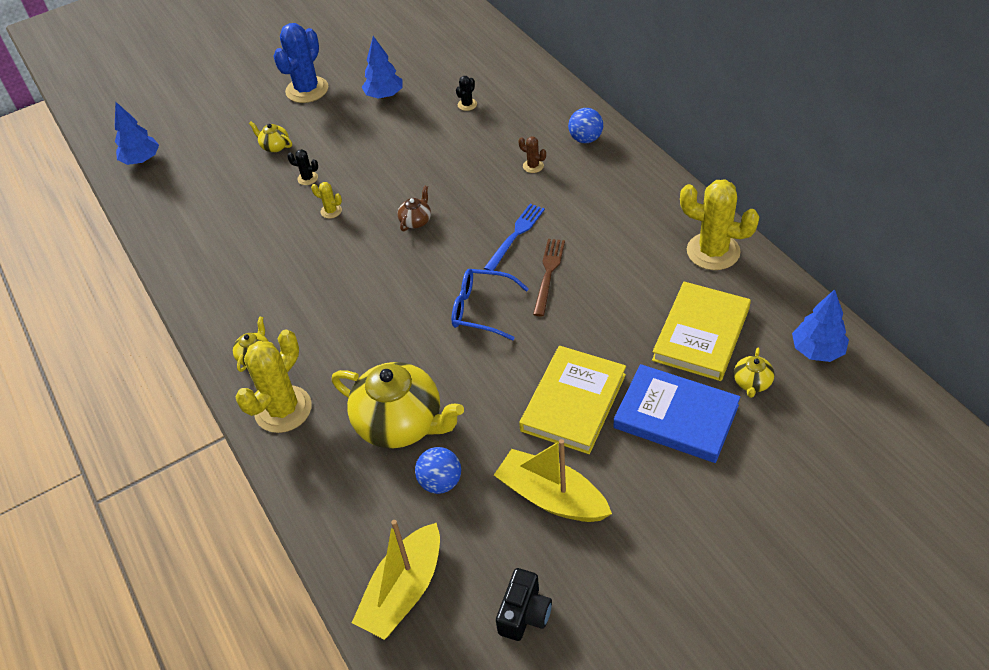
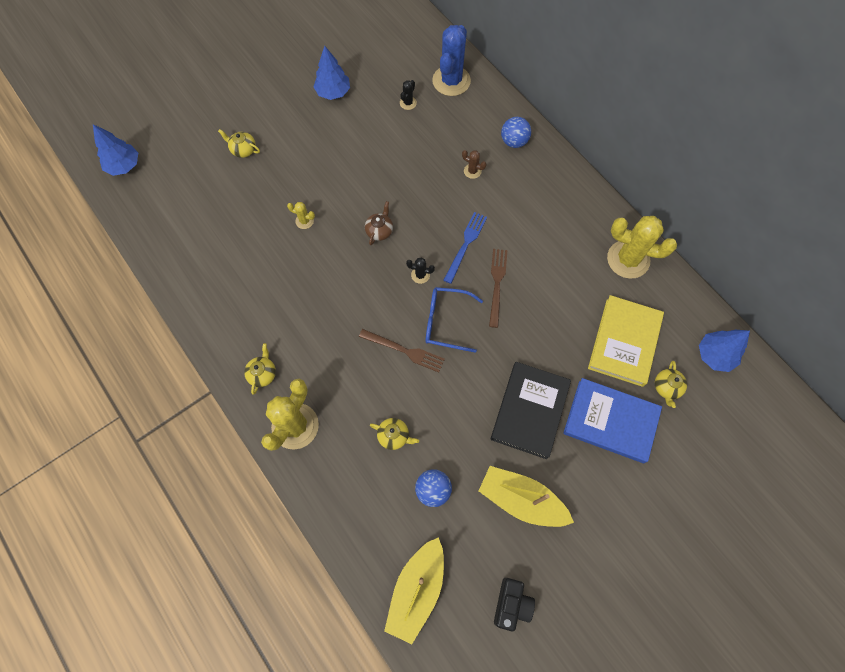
camera: 10 degrees left, 20 degrees up
(307, 90) = (262, 85): blue cactus -> blue cactus (451, 81)
(307, 178) = (278, 185): black cactus -> black cactus (420, 275)
(401, 423) = (394, 436): yellow teapot -> yellow teapot, size x0.43
(427, 337) = (404, 351): none -> brown fork
(573, 402) = (530, 411): yellow book -> black book

